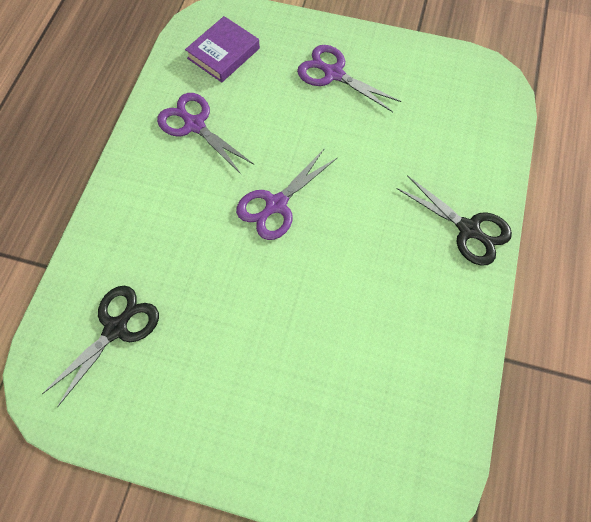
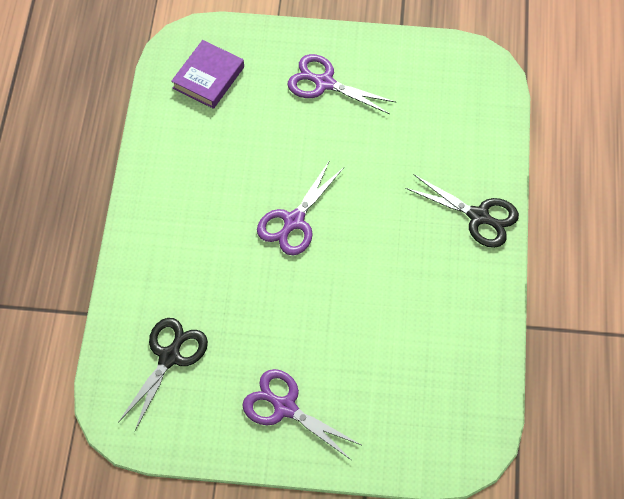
camera: 10 degrees left, 5 degrees down
(195, 125) = (197, 156): purple scissors -> purple scissors (285, 407)

